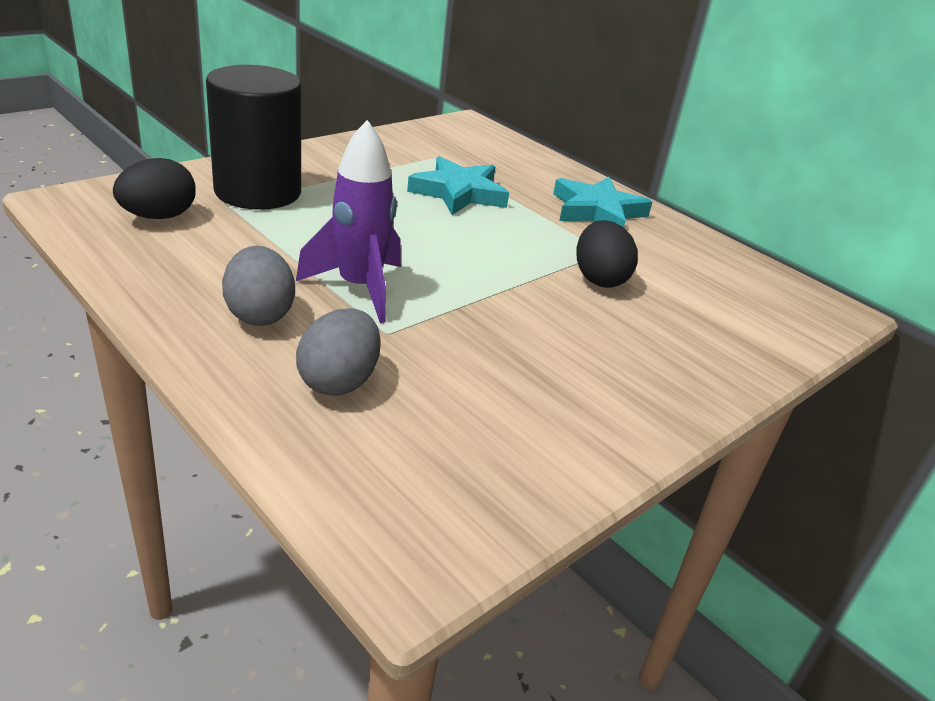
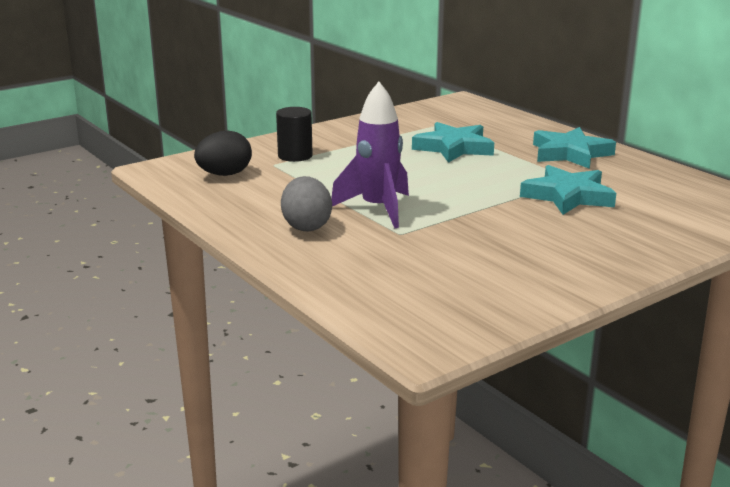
camera: 10 degrees right, 10 degrees down
(258, 191) = (295, 156): black cylinder -> black cylinder, size x0.52
(339, 381) = (367, 260): grey egg -> none
(599, 279) = (568, 196): black egg -> turquoise star

